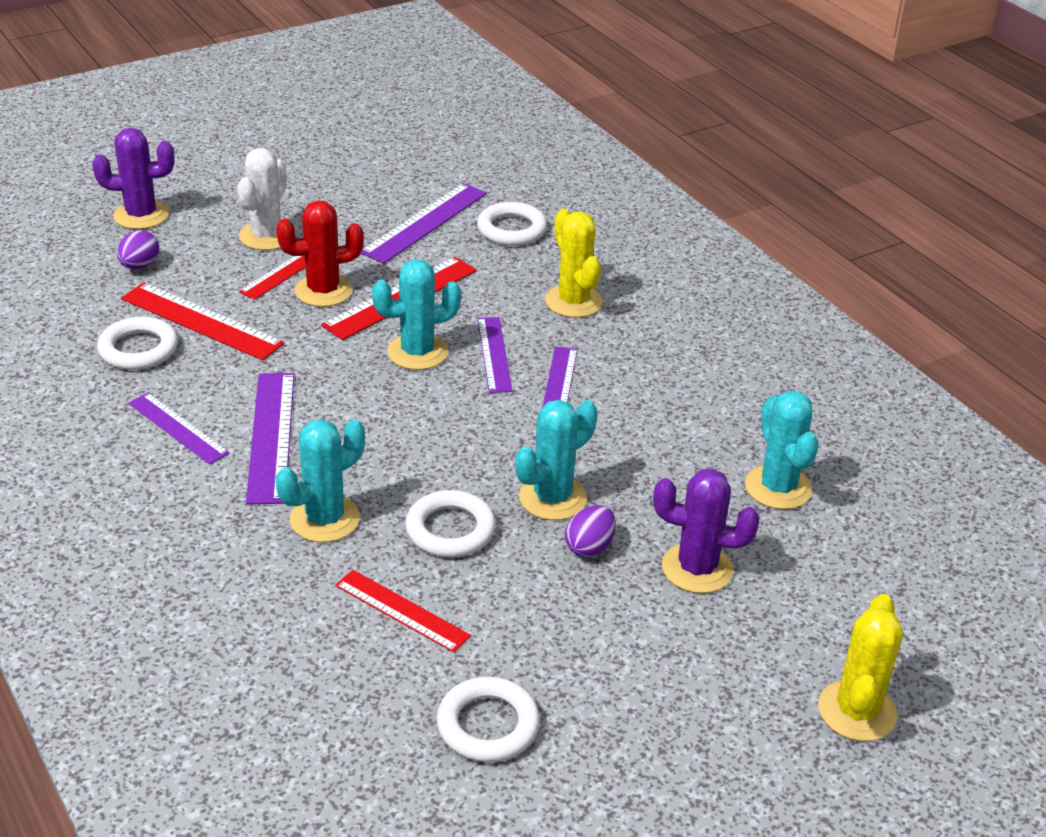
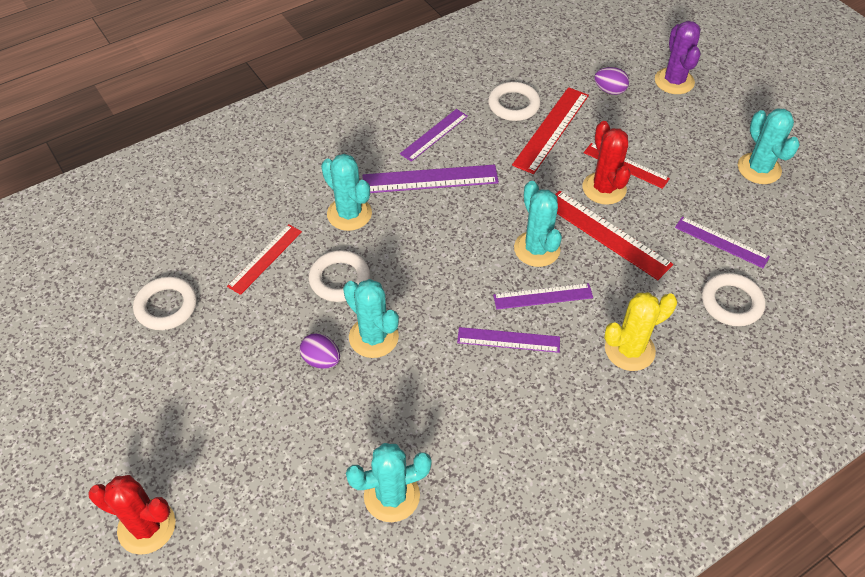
camera: 90 degrees right, 15 degrees up
(267, 236) = (669, 149): white cactus -> none
(316, 182) = (759, 169): none -> turquoise cactus
(424, 222) = (721, 242): purple ruler -> purple ruler, size x0.66
(697, 568) = (297, 429): purple cactus -> none
(857, 711) = (147, 527): yellow cactus -> red cactus

